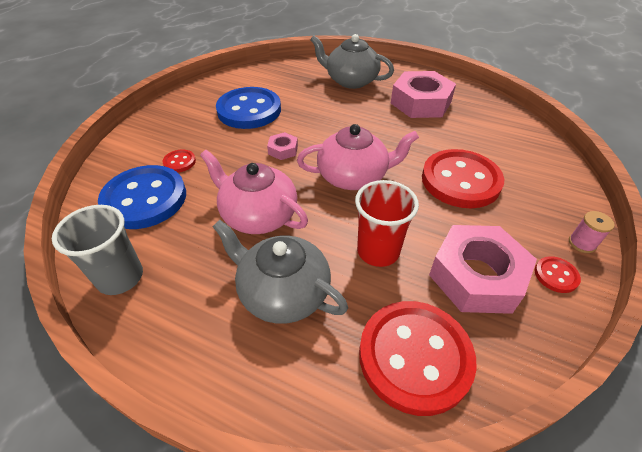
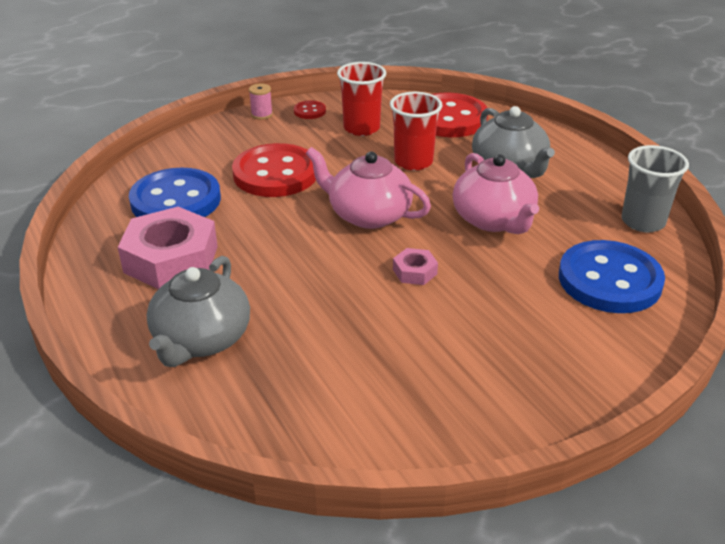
camera: 145 degrees left, 10 degrees down
(179, 162) = (554, 309): red button -> none
(249, 110) = (411, 353): blue button -> blue button (176, 200)
(351, 81) = (201, 339): grey teapot -> grey teapot turned 45 degrees clockwise
(476, 276) = (361, 128): pink nut -> red cup

